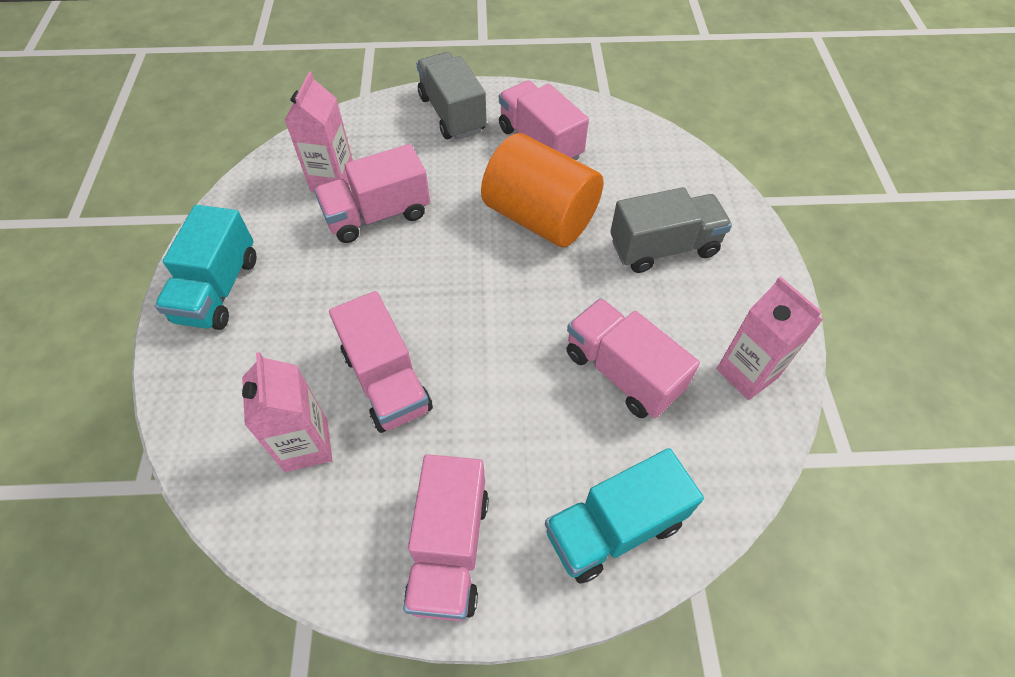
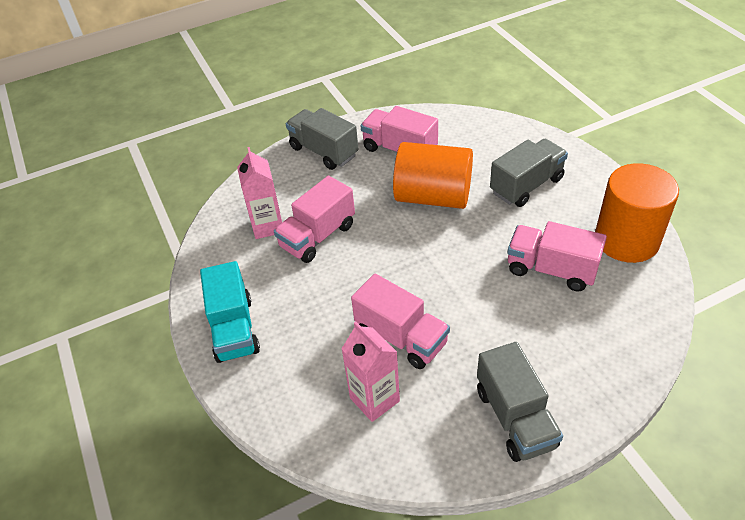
camera: 20 degrees left, 10 degrees down
(449, 549) = (515, 418): pink truck -> grey truck
(614, 528) = (607, 360): turquoise truck -> none
(747, 373) = (626, 240): pink carton -> orange cylinder

